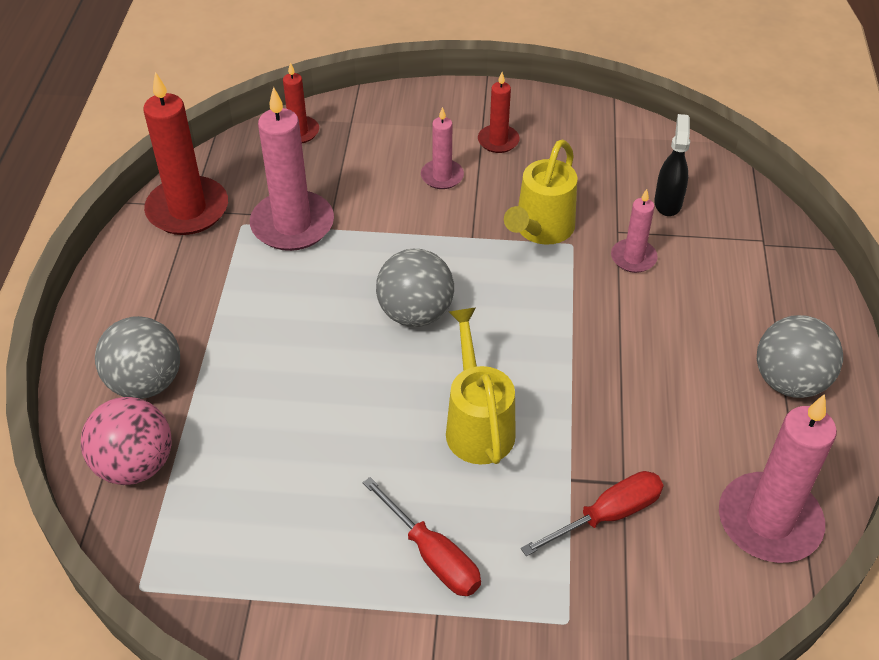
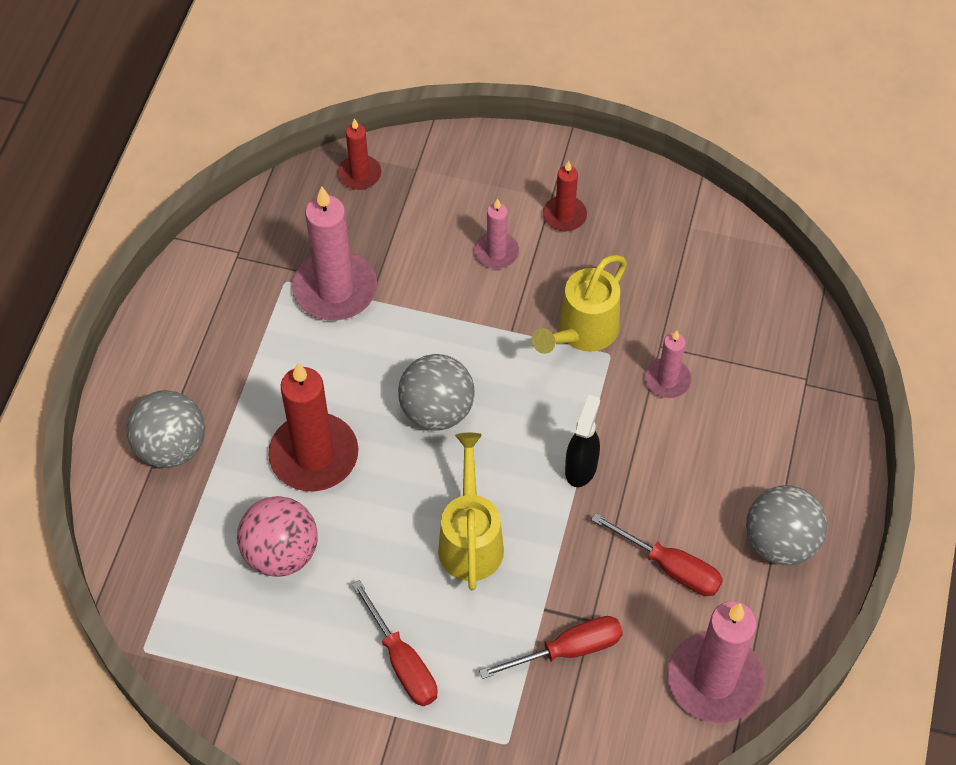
camera: 10 degrees right, 10 degrees up
(135, 465) = (153, 530): pink ball -> pink ball (281, 553)
(187, 209) = (234, 256): red candle -> red candle (314, 455)
(667, 203) = (721, 319): black spray bottle -> black spray bottle (581, 467)
(688, 420) = (670, 567): none -> red screwdriver

